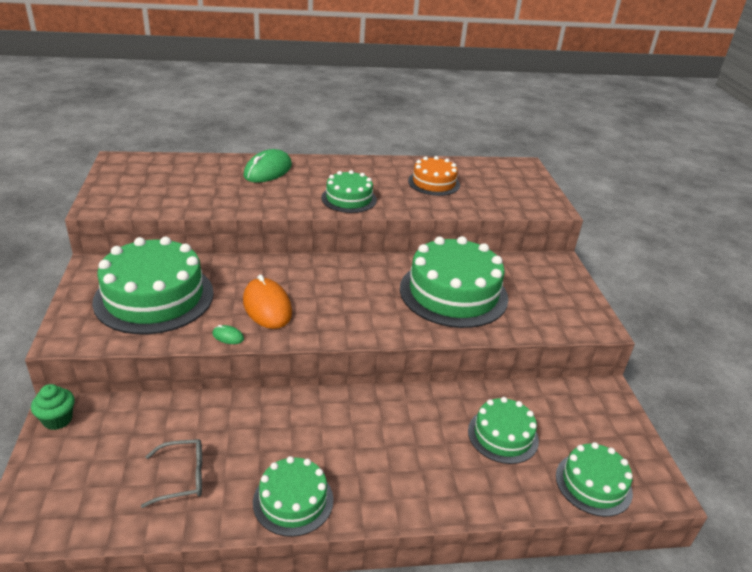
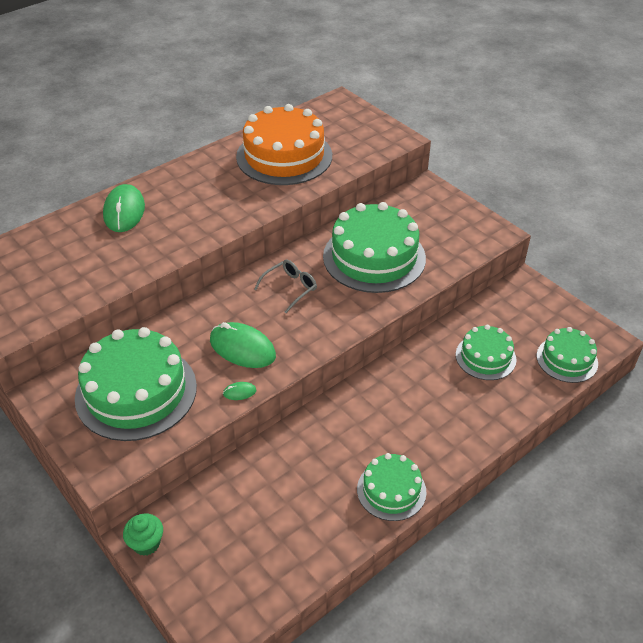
camera: 30 degrees left, 10 degrees up
(182, 477) = (297, 524): grey glasses -> grey glasses (290, 288)
(267, 306) = (242, 348): orange mouse -> green mouse
(349, 199) = (230, 208): green cake -> none
(433, 183) = (284, 156): orange cake -> orange cake, size x1.80

